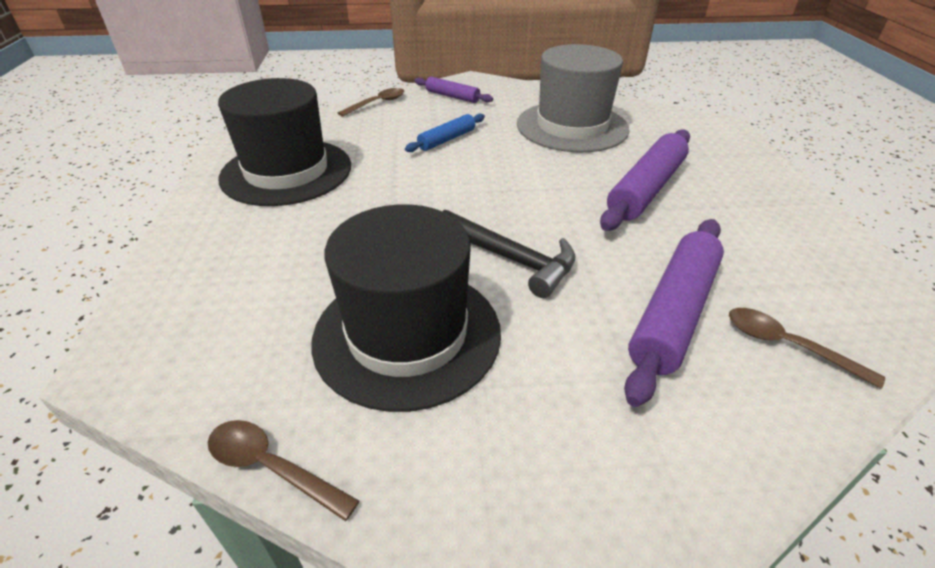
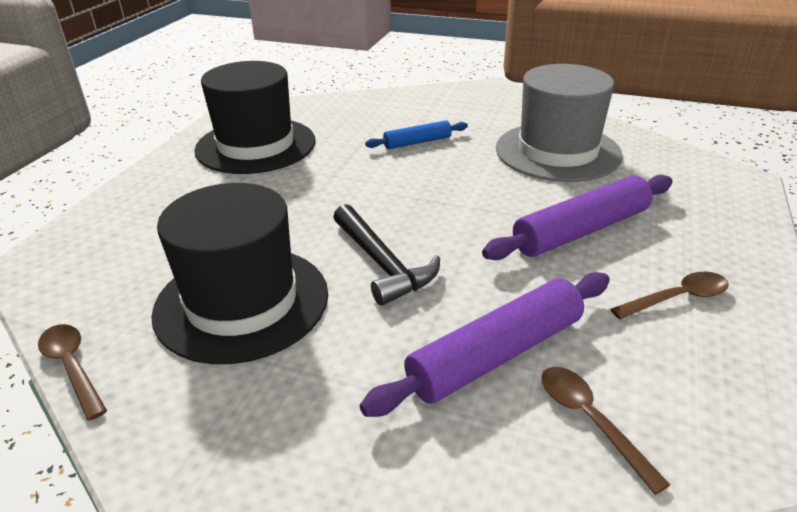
camera: 25 degrees right, 5 degrees down
(377, 103) = (381, 97): brown spoon -> brown spoon (677, 298)
(452, 96) = (458, 101): purple rolling pin -> none

